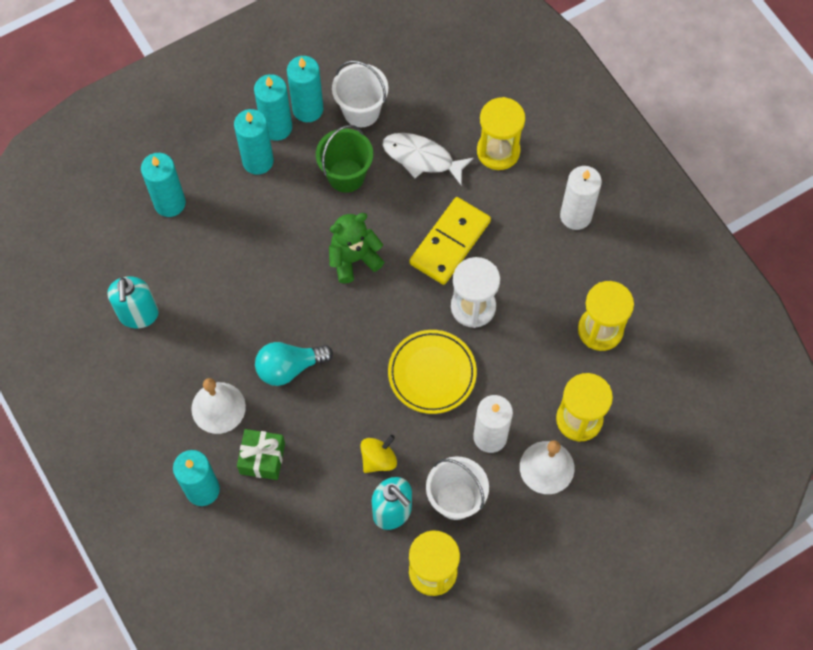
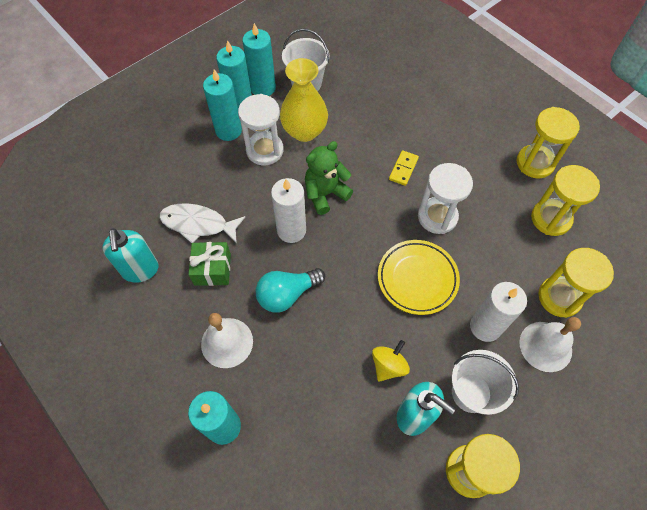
camera: 10 degrees left, 5 degrees down
(170, 203) = (157, 173): turquoise candle -> none
(262, 458) = (277, 384): green gift -> green gift (212, 269)
(295, 193) = (265, 150): none -> white hourglass
(346, 176) = (304, 131): green bucket -> yellow vase
(422, 158) = (363, 110): white fish -> white fish (198, 224)
(450, 242) = (403, 169): yellow domino -> yellow domino, size x0.50
(498, 151) = (423, 96): yellow hourglass -> yellow hourglass (535, 163)
(575, 216) = (500, 134): white candle -> white candle (291, 230)

